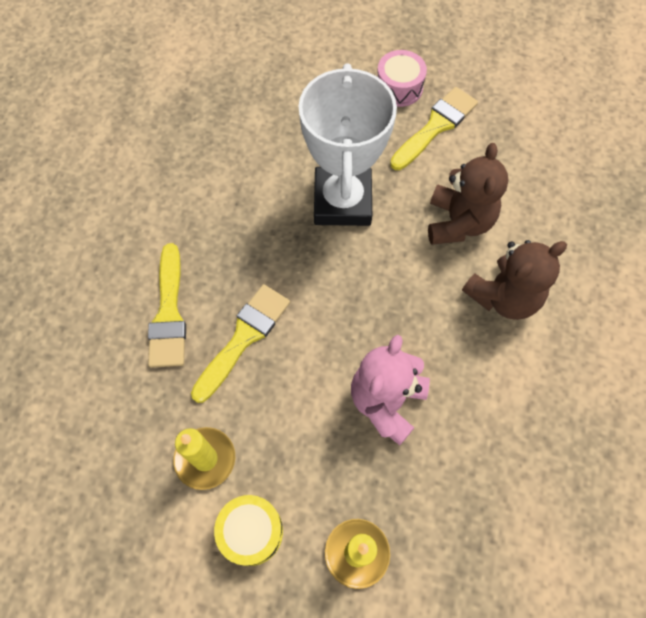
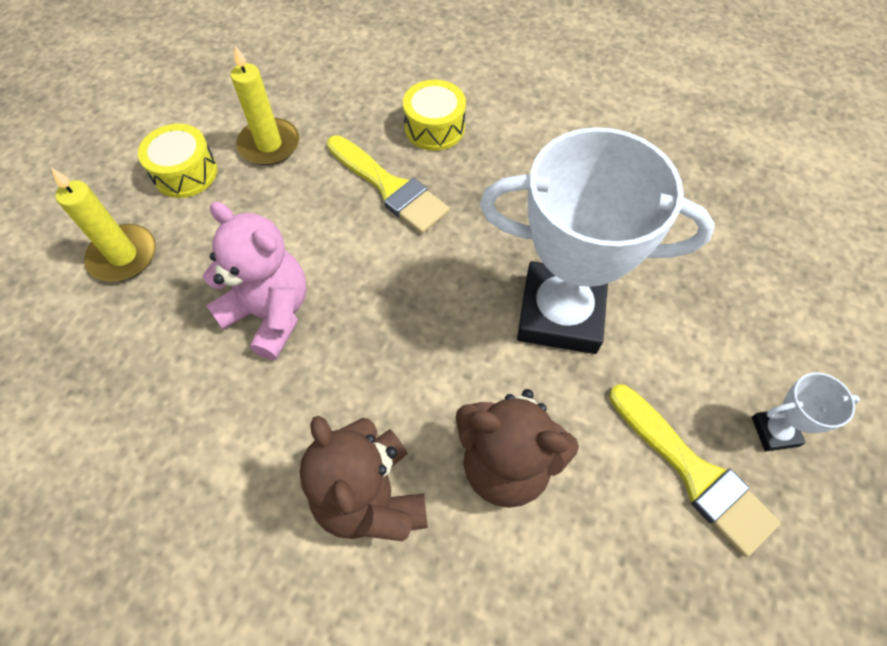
camera: 100 degrees right, 5 degrees down
(169, 313) = (434, 127): yellow brush -> yellow drum
(399, 87) = (775, 431): pink drum -> white trophy

